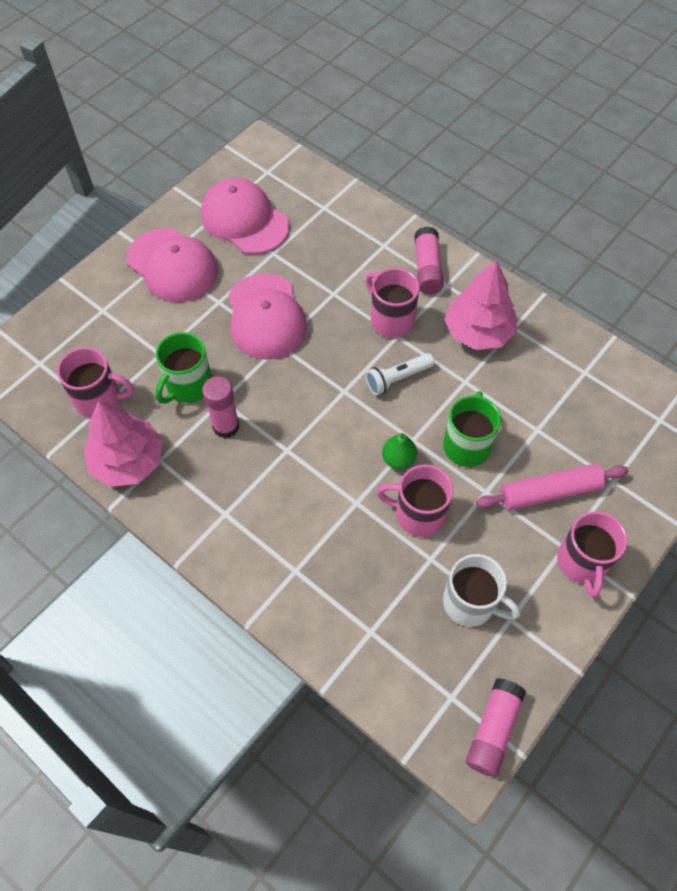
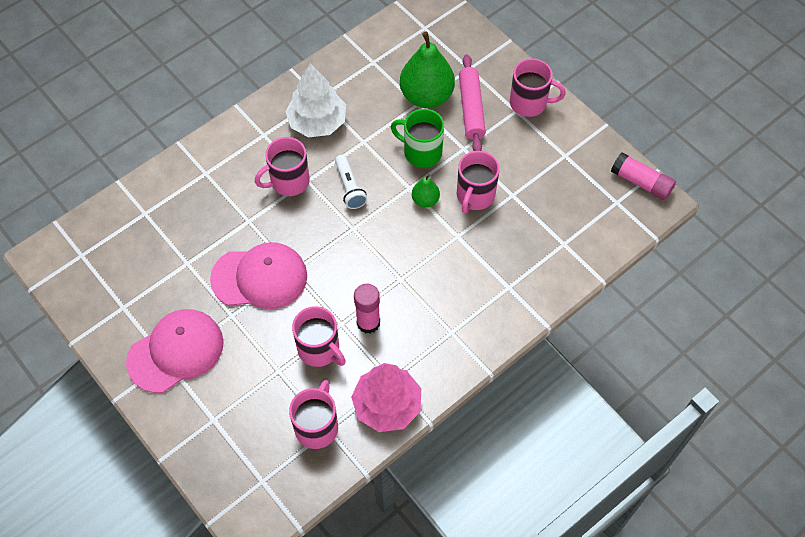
camera: 80 degrees left, 0 degrees up
(188, 386) = (319, 349): green mug -> pink mug
(244, 220) = (138, 282): pink cap -> none
(427, 268) = (241, 145): pink glue stick -> none
(471, 603) = (550, 176): white mug -> none
(478, 331) = (317, 122): pink tree -> white tree
(552, 438) = (426, 96): none -> green pear

